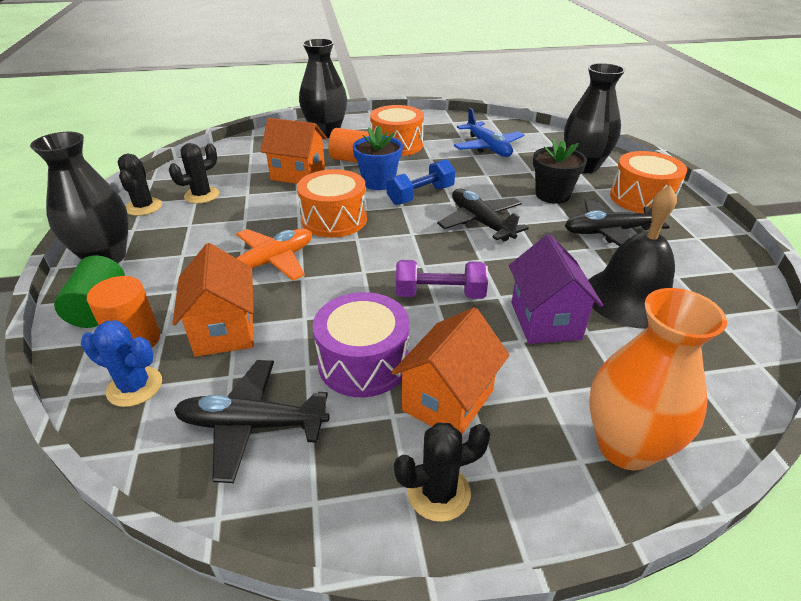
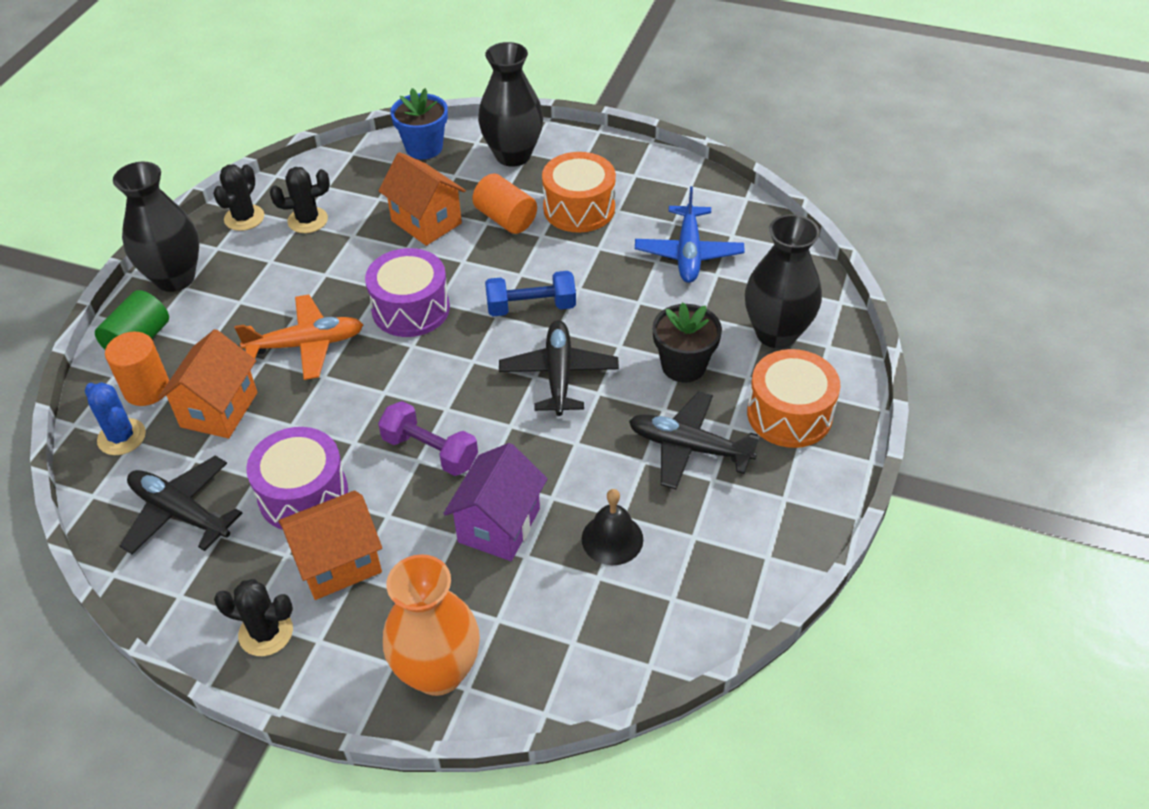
camera: 30 degrees right, 10 degrees up
(334, 219) = (411, 309): orange drum -> purple drum
(378, 182) = (503, 268): blue flower pot -> blue flower pot (424, 148)
(631, 297) = (612, 539): black bell -> black bell, size x0.58

